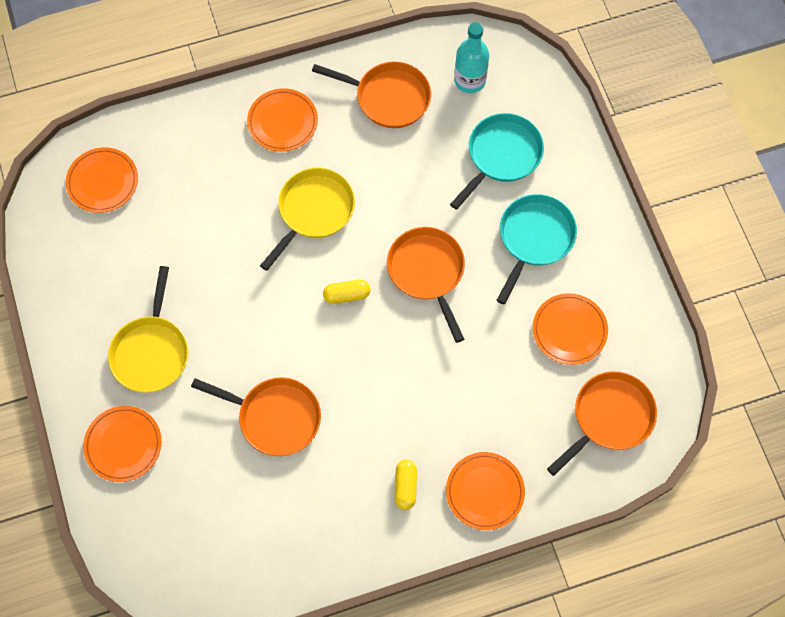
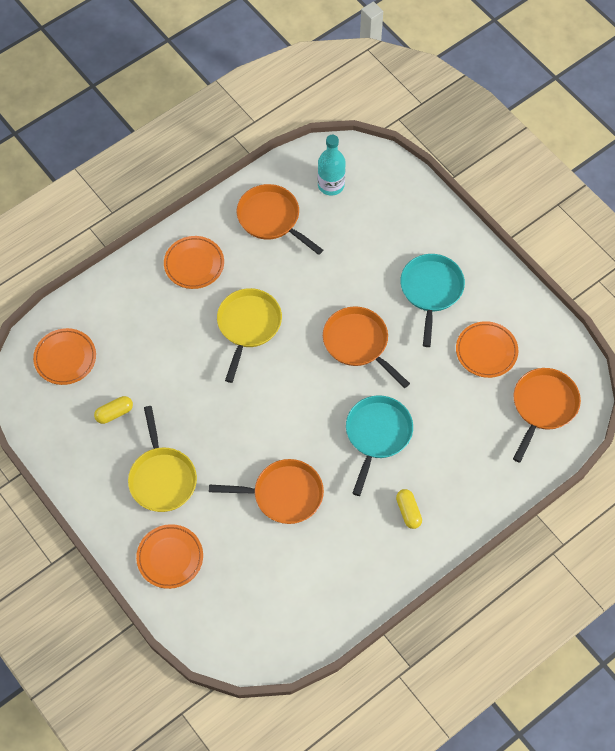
camera: 20 degrees left, 5 degrees down
(347, 295) = (302, 381): yellow capsule -> yellow capsule (114, 413)
(388, 98) = (271, 218): orange pan -> orange pan turned 135 degrees counterclockwise
(485, 492) = (471, 494): orange plate -> none
(501, 156) = (380, 235): turquoise pan -> turquoise pan (377, 435)

